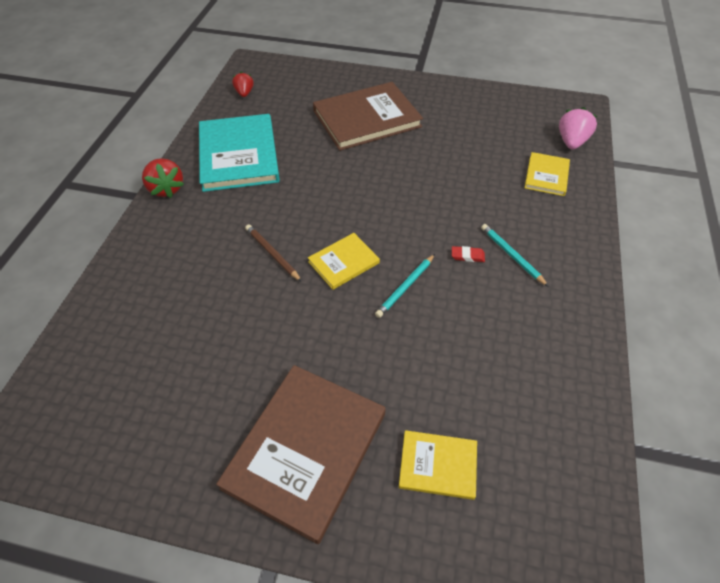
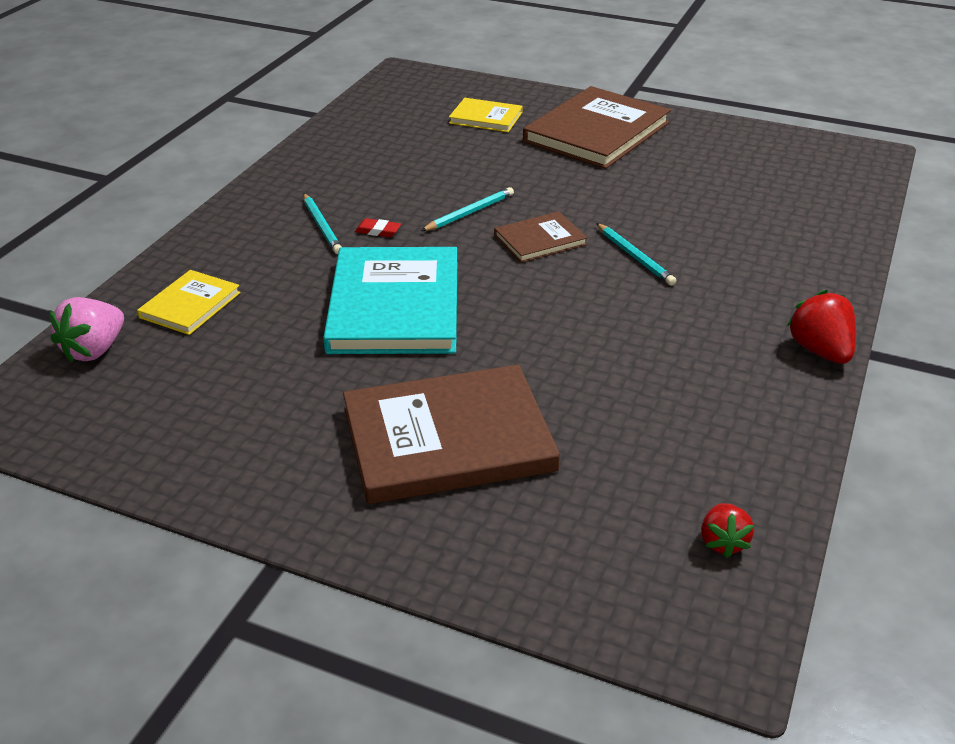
camera: 170 degrees left, 15 degrees down
(238, 155) = (707, 393): turquoise book -> turquoise book (395, 305)
(272, 254) = (634, 257): brown pencil -> turquoise pencil
(343, 262) = (540, 240): yellow book -> brown book

